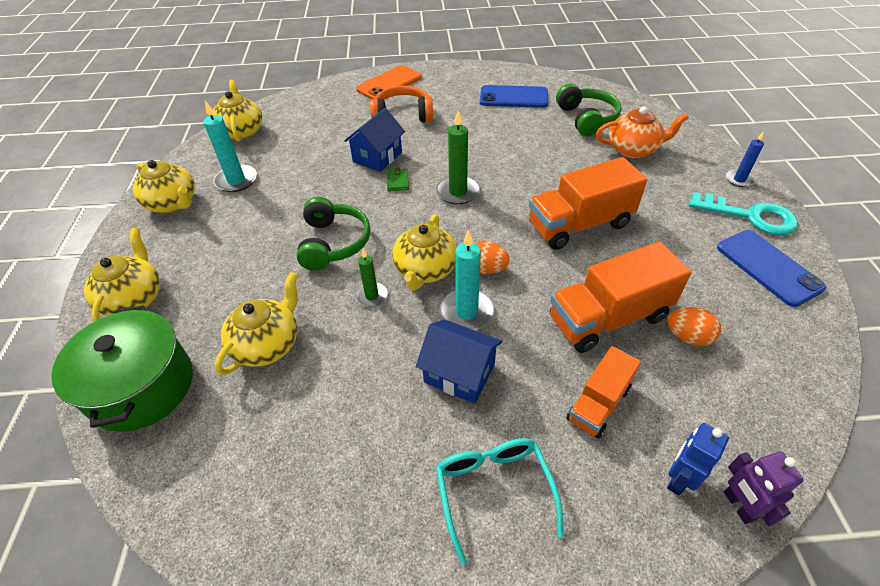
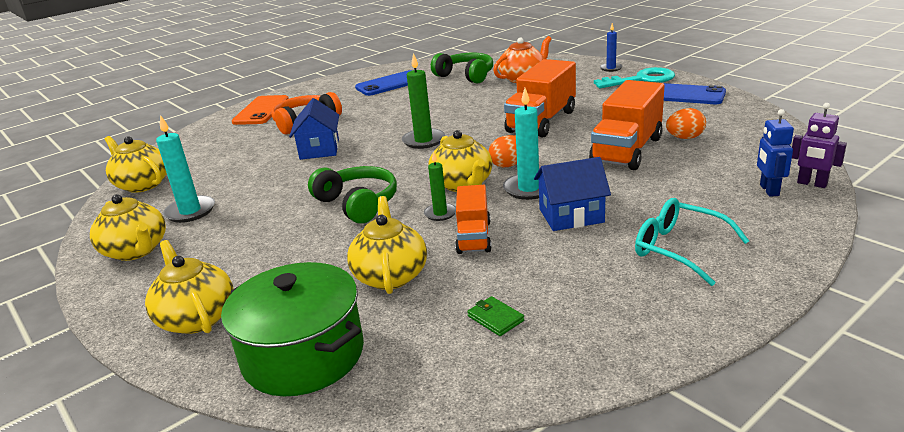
camera: 35 degrees left, 20 degrees down
(173, 203) = (136, 250): yellow teapot -> yellow teapot turned 45 degrees clockwise
(397, 181) = (361, 154): green wallet -> green wallet (495, 318)
(598, 403) = (679, 185): orange truck -> orange truck (473, 237)

